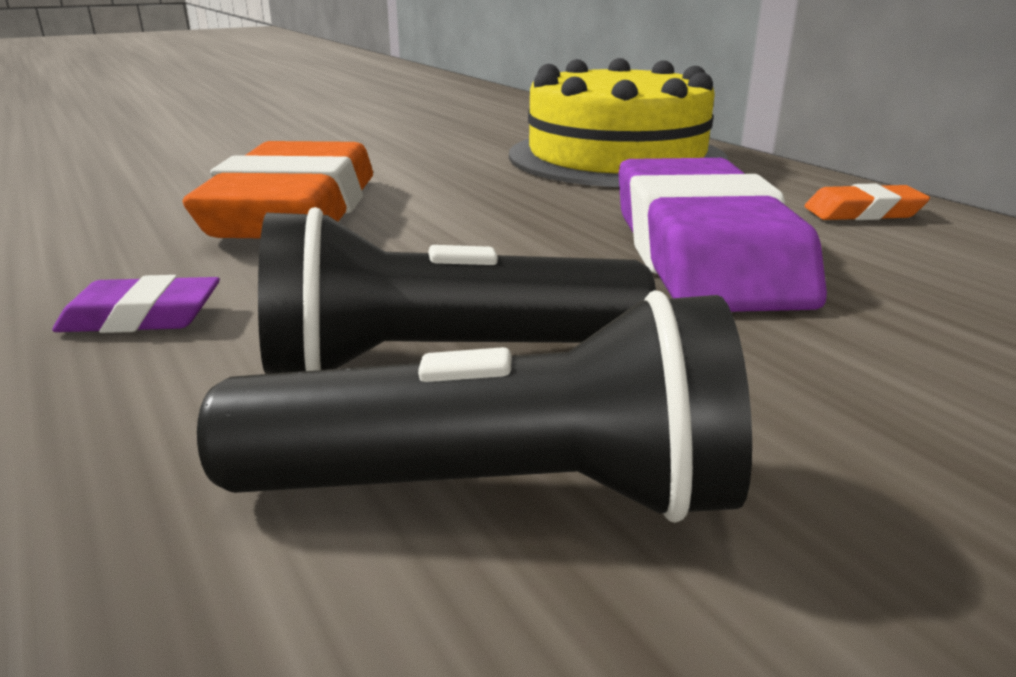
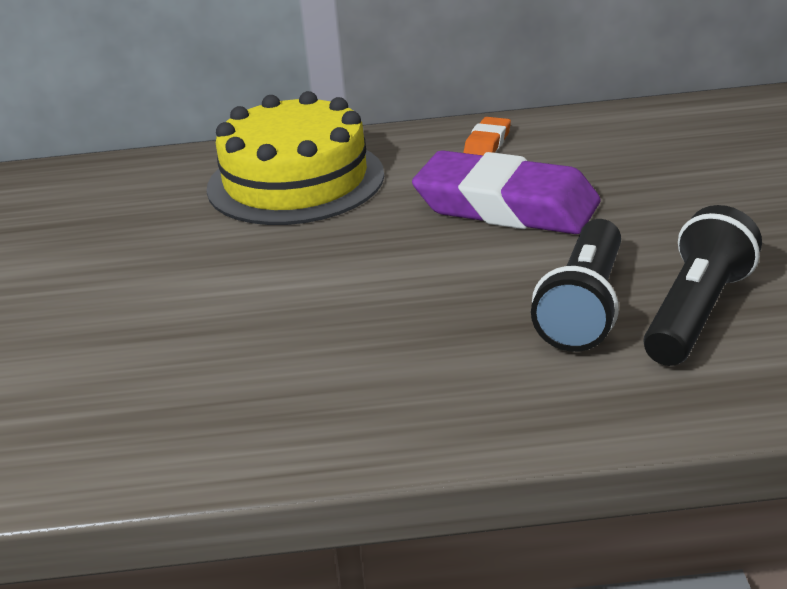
camera: 60 degrees left, 5 degrees up
(142, 317) = (466, 396): purple eraser -> none
(295, 211) = (302, 331): orange eraser -> none

